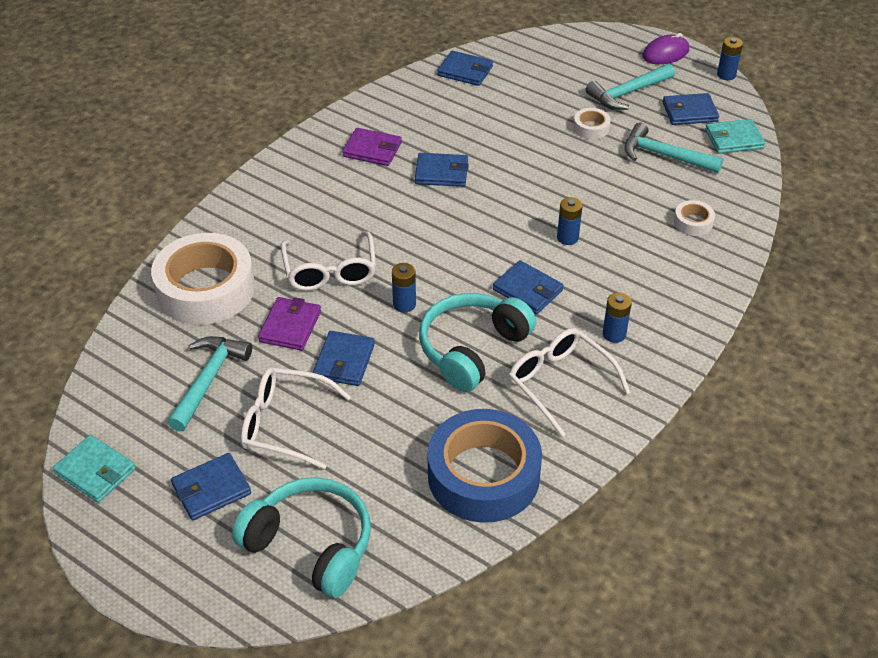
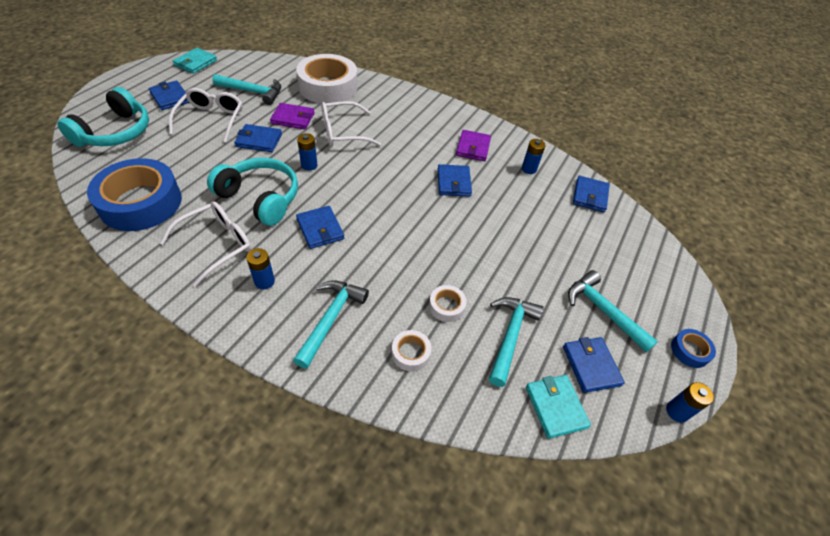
camera: 80 degrees right, 5 degrees up
(527, 290) = (320, 229): blue wallet -> blue wallet turned 60 degrees counterclockwise
(567, 238) = (382, 256): blue battery -> blue battery (529, 169)
(591, 128) = (537, 278): white tape -> white tape (446, 306)
(659, 278) = (331, 319): none -> turquoise hammer
(665, 53) = (689, 351): purple mouse -> blue tape

